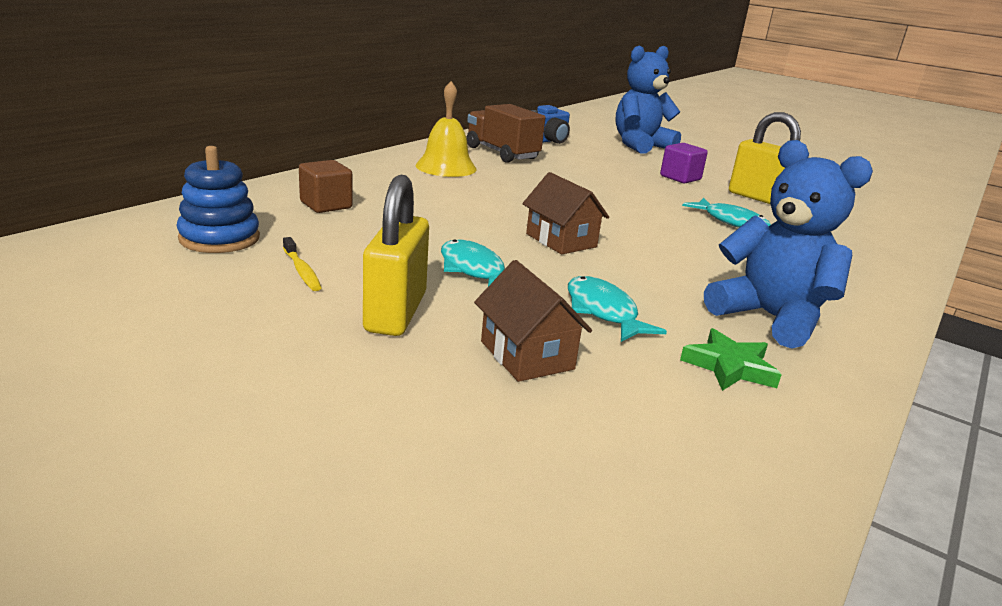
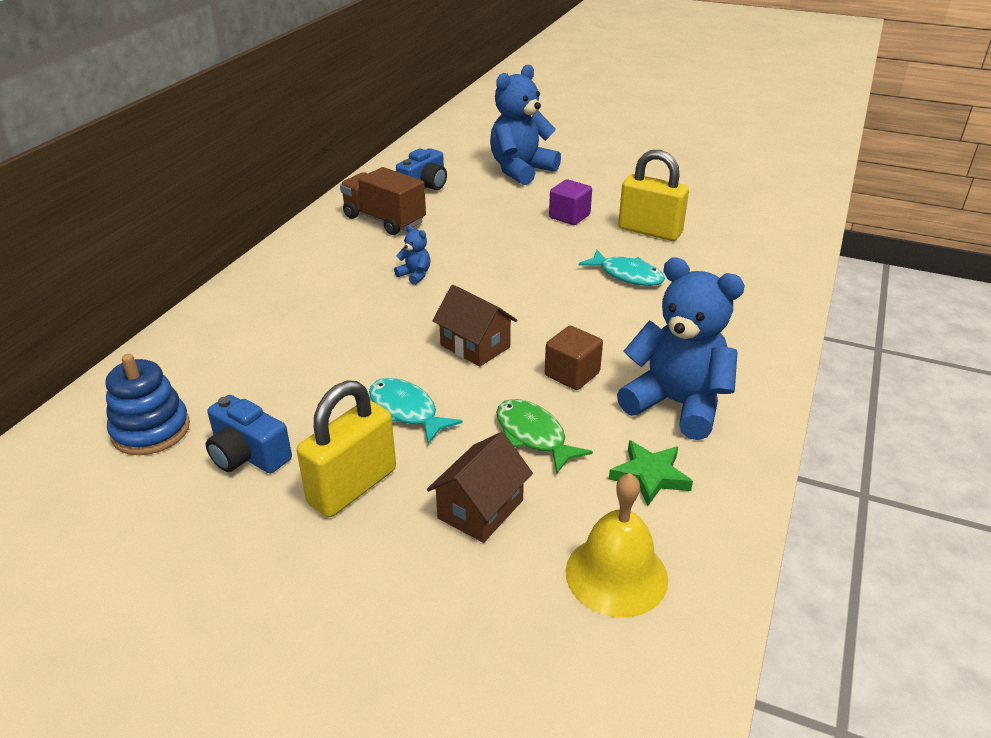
camera: 10 degrees left, 10 degrees up
(302, 271) = (248, 455): yellow toothbrush -> blue camera
(326, 205) = (235, 352): brown cube -> brown cube (572, 374)
(396, 312) = (353, 487): yellow padlock -> yellow padlock turned 45 degrees clockwise
(446, 167) = (334, 259): yellow bell -> yellow bell (616, 575)
(518, 188) = (415, 275): none -> blue teddy bear
(527, 355) = (480, 509): brown house -> brown house turned 75 degrees clockwise
(603, 312) = (533, 436): turquoise fish -> green fish

